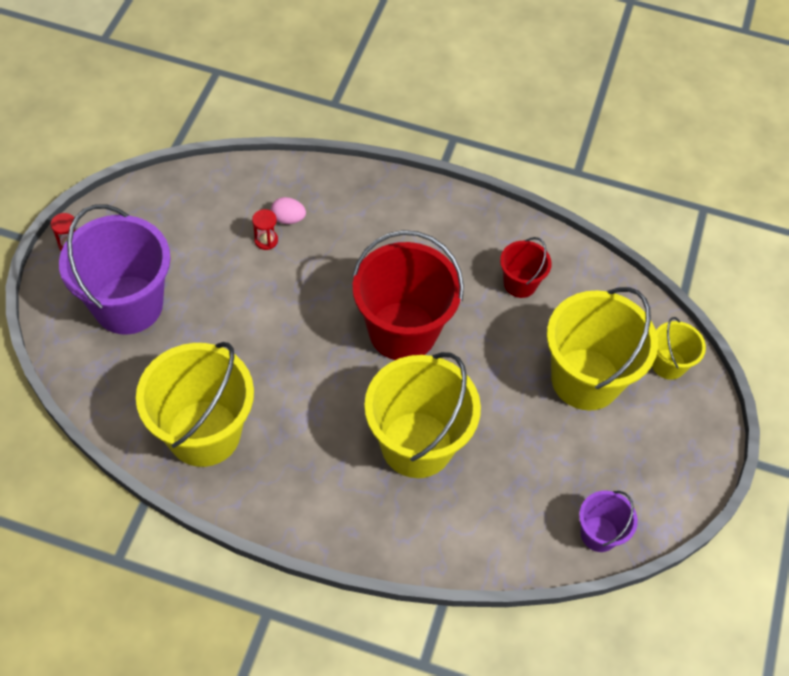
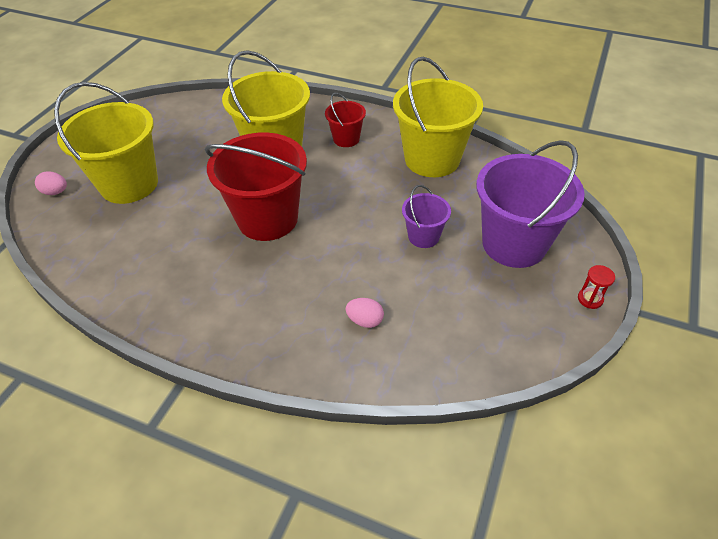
camera: 170 degrees left, 10 degrees down
(266, 240) = (388, 298): red hourglass -> none
(520, 283) = (147, 253): red bucket -> red bucket (346, 139)
(599, 534) = (168, 108): purple bucket -> purple bucket (423, 236)
(668, 364) = (56, 192): yellow bucket -> pink egg

